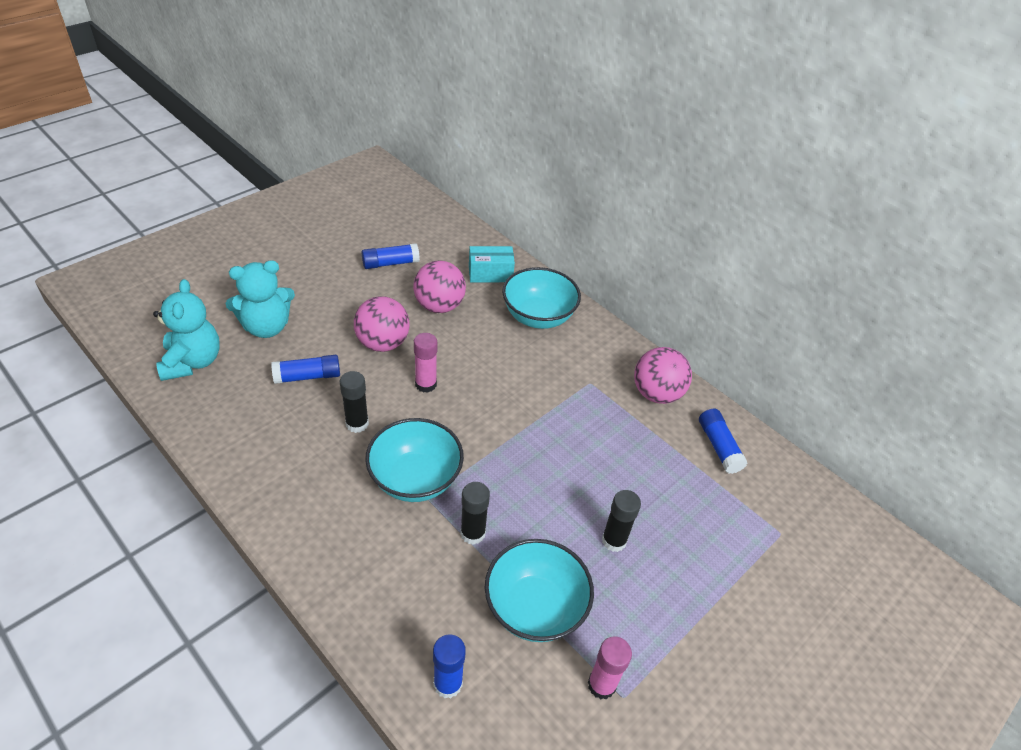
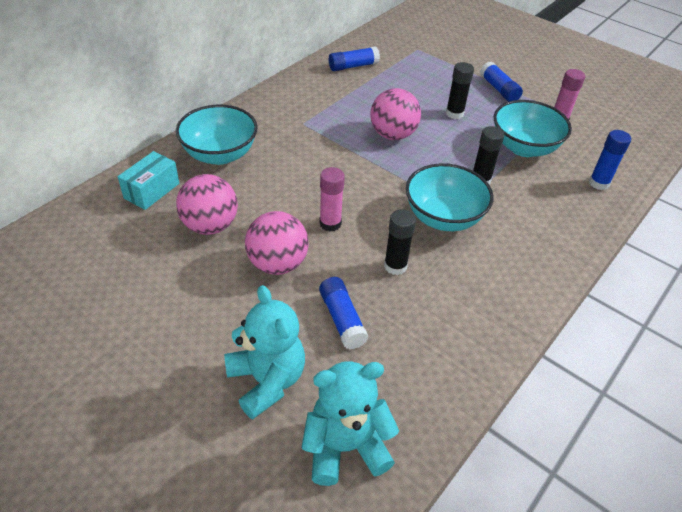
camera: 95 degrees left, 0 degrees up
(390, 263) = (131, 277): blue glue stick -> blue glue stick (499, 89)
(490, 274) = (152, 191): turquoise box -> turquoise box turned 45 degrees clockwise
(656, 394) = (307, 90): pink ball -> pink ball (393, 135)

